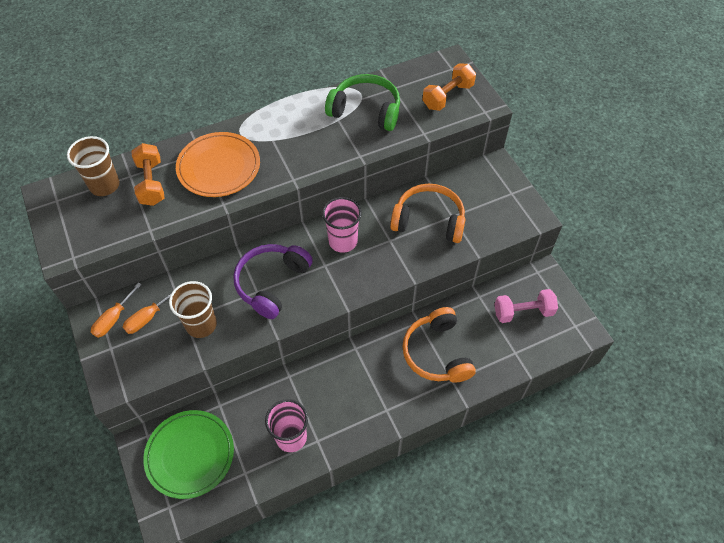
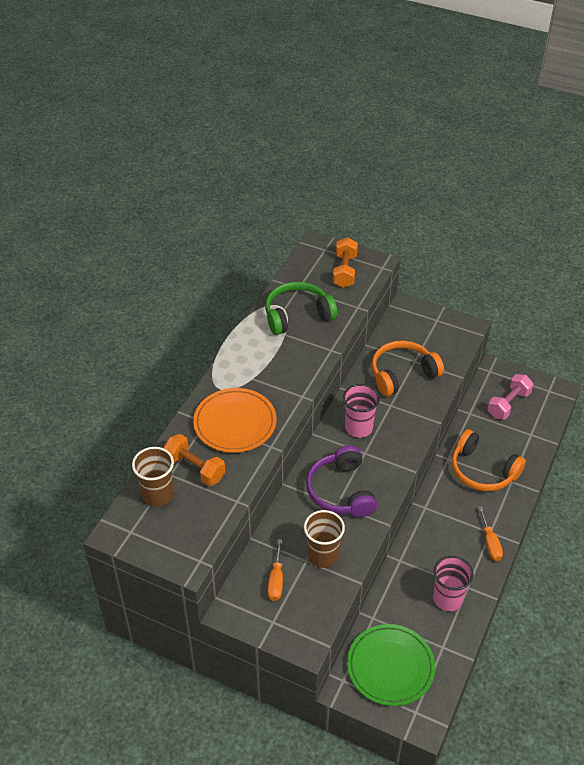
camera: 40 degrees left, 10 degrees down
(113, 319) = (250, 601): orange screwdriver -> orange screwdriver (490, 543)

